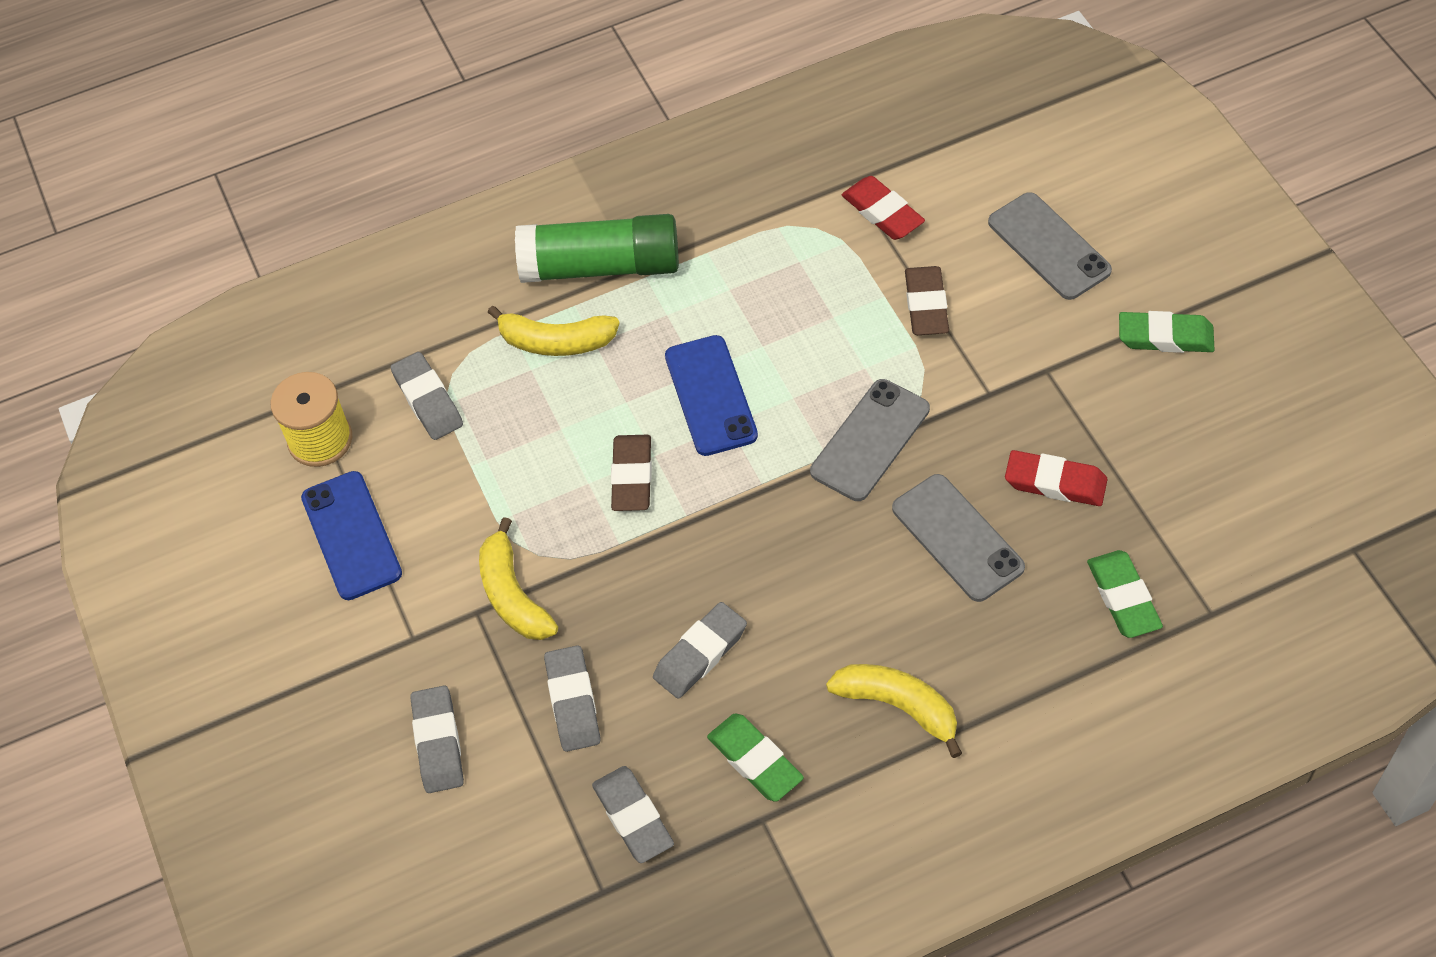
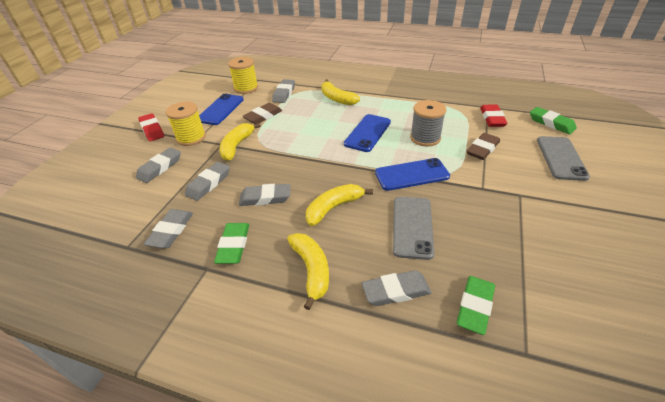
camera: 40 degrees right, 15 degrees down
(396, 643) = (191, 138): none -> yellow spool
(600, 266) = (373, 90): green glue stick -> none
(632, 477) = (314, 139): brown eraser -> brown eraser (263, 116)
(816, 340) = (425, 138): none -> grey spool
(821, 590) = (333, 208): none -> yellow banana
(870, 440) = (412, 175): grey phone -> blue phone
(1024, 650) = (396, 291): none -> grey eraser
(1055, 483) = (483, 235): red eraser -> red eraser (152, 130)
(1165, 337) = (600, 215): green eraser -> green eraser (551, 123)

